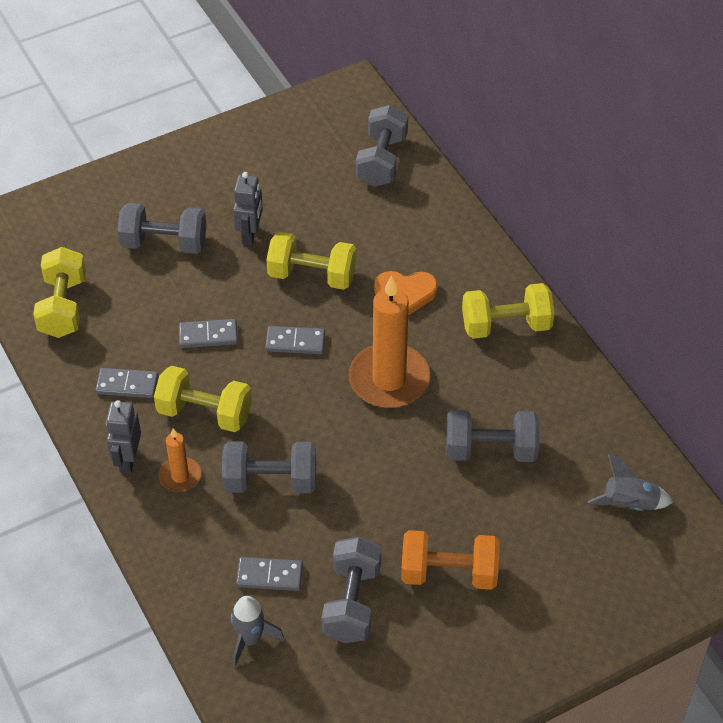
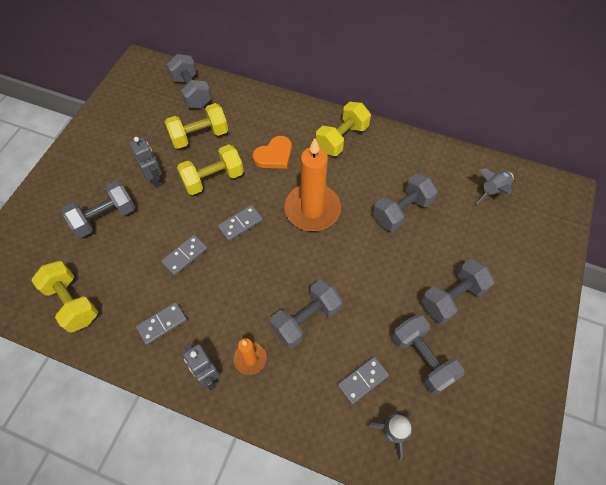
camera: 40 degrees left, 10 degrees up
(204, 413) = (227, 306): yellow dumbbell -> yellow dumbbell (199, 136)
(449, 573) = (452, 298): orange dumbbell -> grey dumbbell

